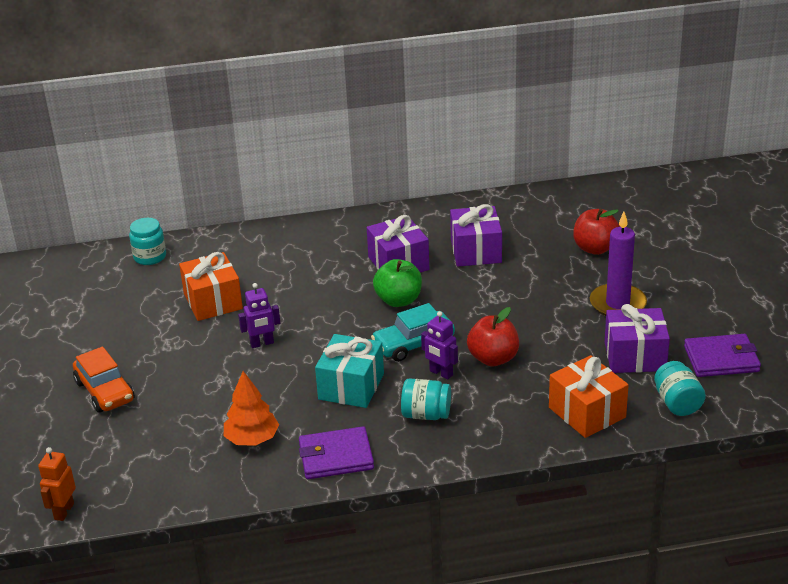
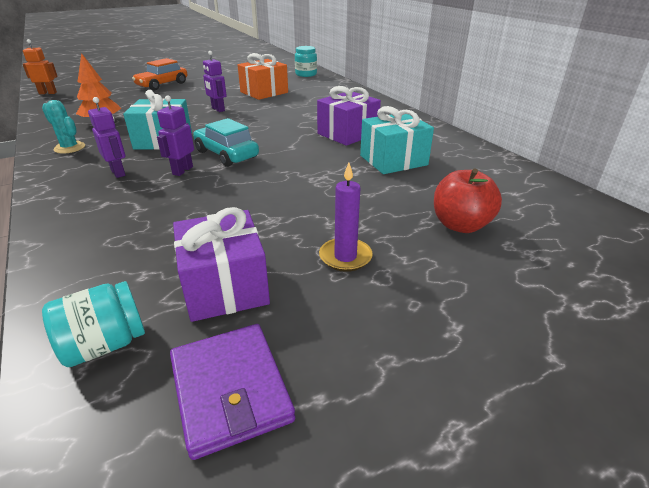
camera: 70 degrees right, 0 degrees up
(336, 456) = (69, 148): purple wallet -> turquoise cactus
(398, 300) = (291, 141): green apple -> none
(426, 414) = (118, 172): turquoise jar -> purple robot
(476, 251) = (393, 160): purple gift -> turquoise gift
(493, 358) = (208, 191): red apple -> none
(587, 412) = (100, 261): orange gift -> none
(617, 304) = (345, 257): purple candle -> purple candle, size x0.66

